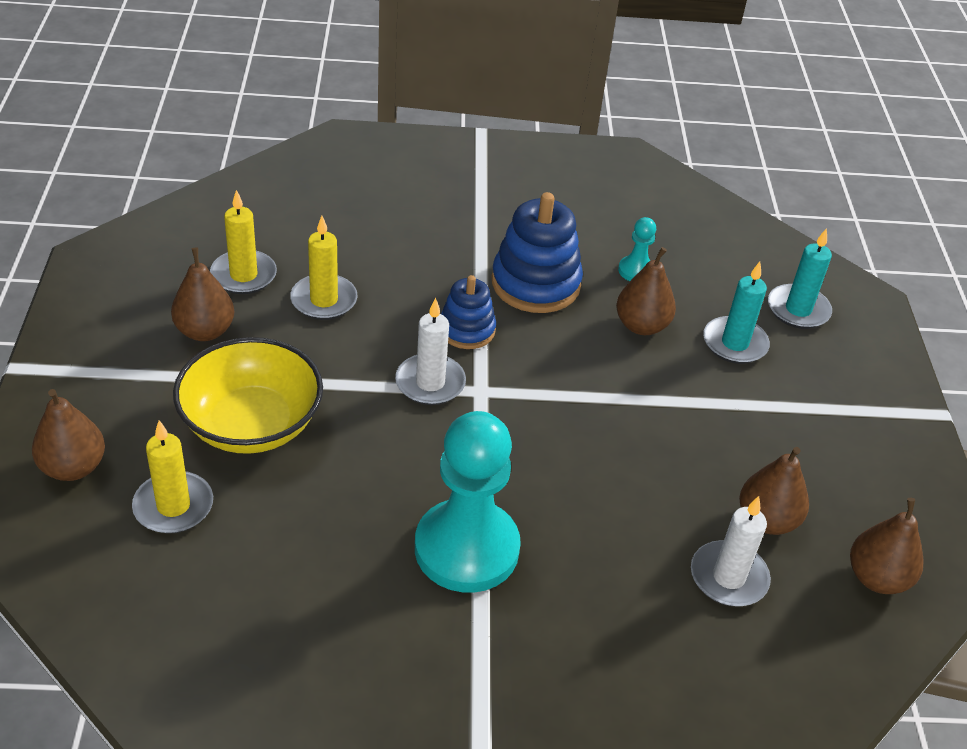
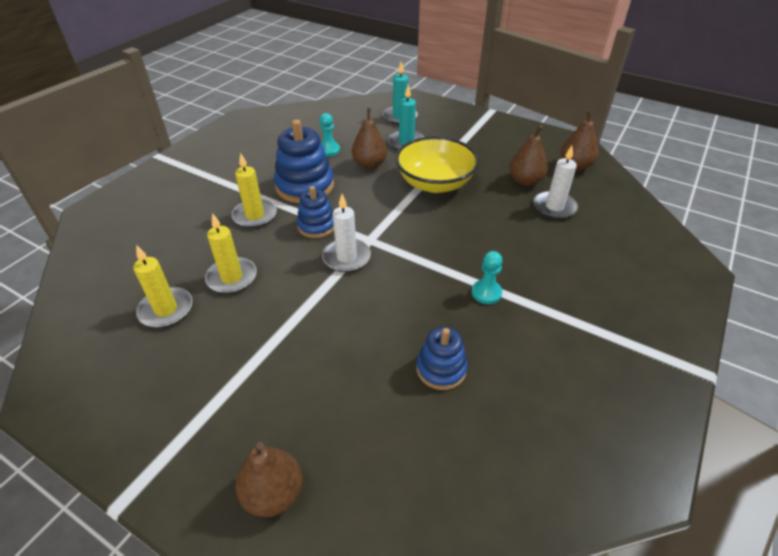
camera: 55 degrees left, 0 degrees up
(173, 506) = (361, 434): yellow candle -> yellow candle (255, 215)
(205, 331) = (201, 352): brown pear -> none
(251, 424) = (314, 358): yellow bowl -> yellow bowl (435, 183)
(304, 544) = (441, 369): none -> blue stacking toy
(466, 548) = (486, 293): turquoise pawn -> turquoise pawn, size x0.44

